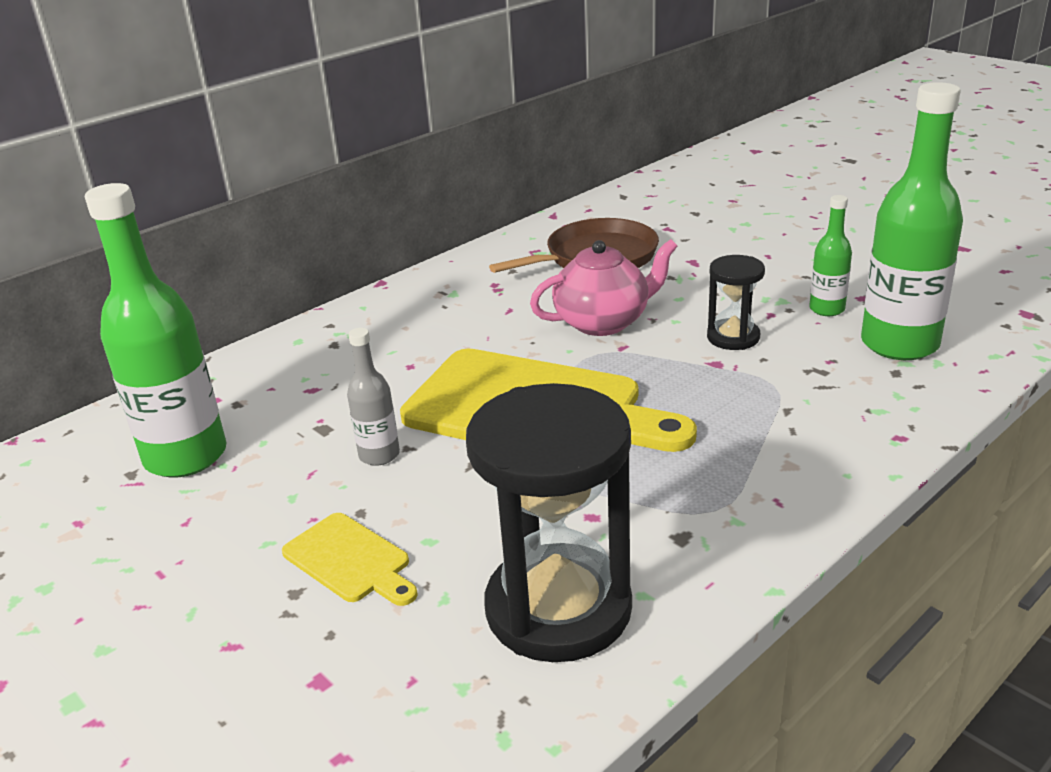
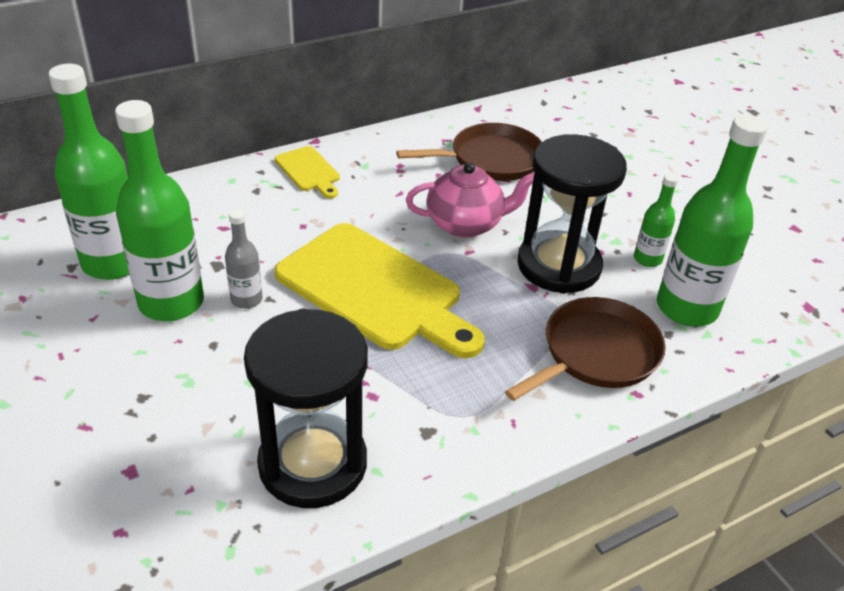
camera: 10 degrees right, 10 degrees up
(283, 481) = (171, 302): none -> green bottle
(350, 560) = (189, 382): yellow cutting board -> yellow cutting board (309, 171)
(733, 337) = (558, 266): black hourglass -> black hourglass, size x1.97
(828, 409) = (596, 353): none -> brown pan

